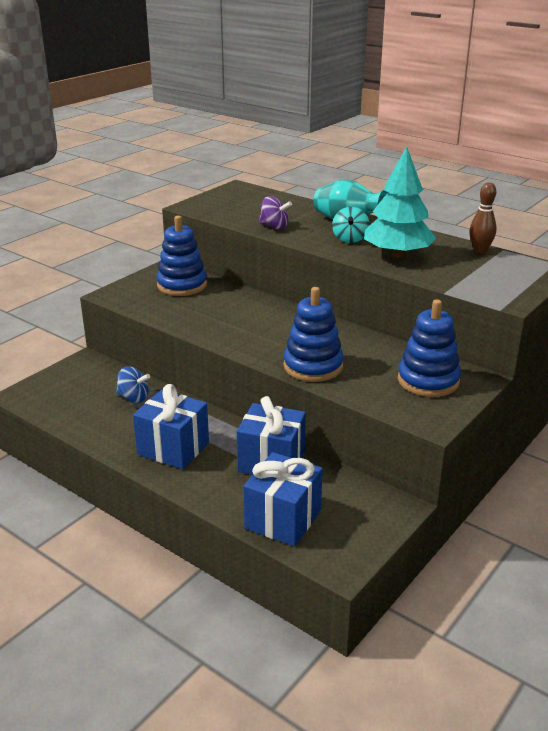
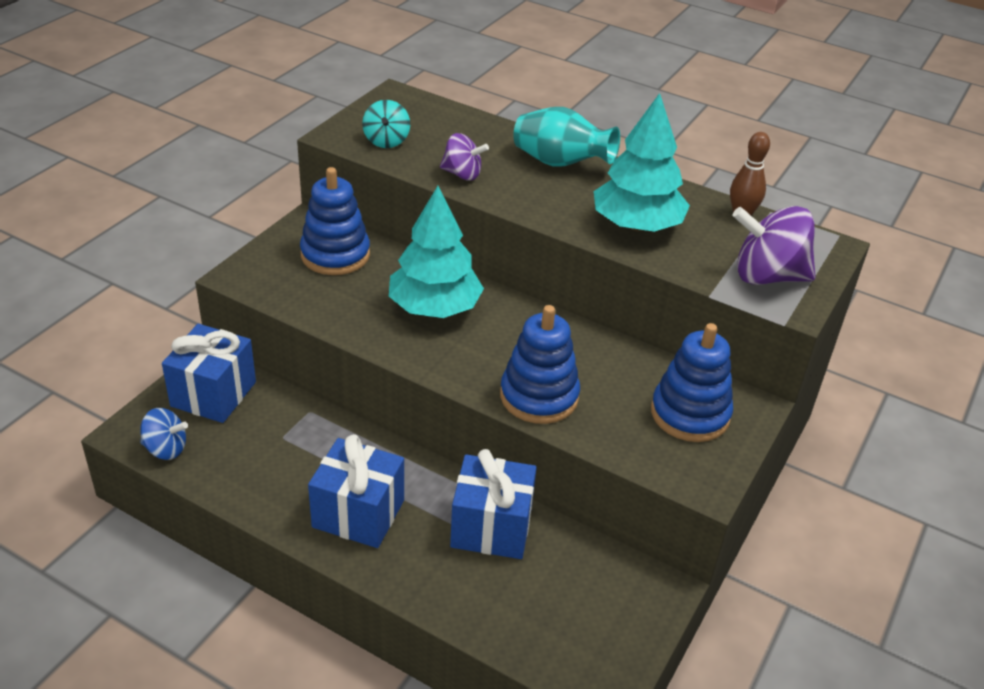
camera: 10 degrees left, 10 degrees up
(133, 398) = (288, 429): blue spinning top -> blue spinning top (166, 449)
(246, 315) = (434, 308): none -> turquoise tree
(283, 519) = (521, 620): blue gift -> blue gift (213, 394)
(350, 239) = (569, 196): turquoise spinning top -> turquoise spinning top (386, 141)
(492, 283) = (767, 276): none -> purple spinning top

